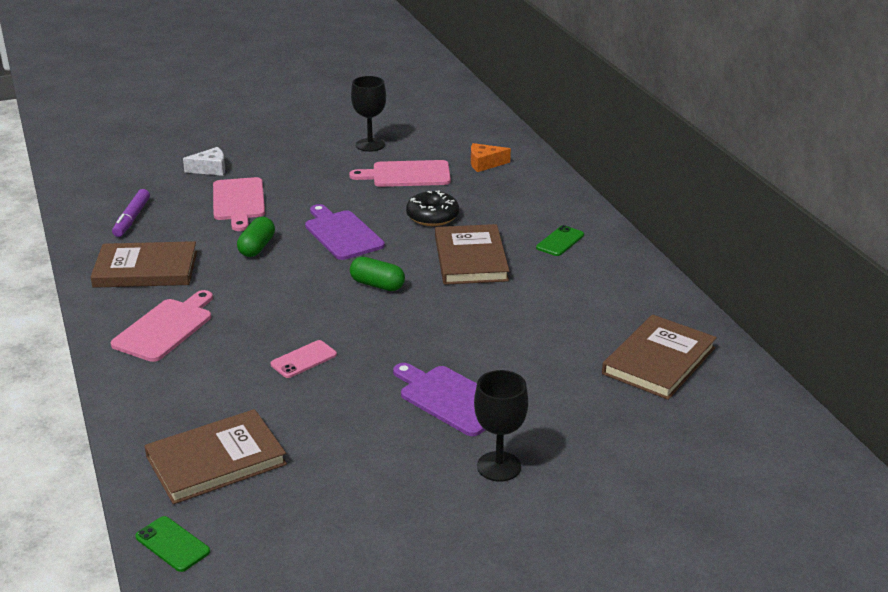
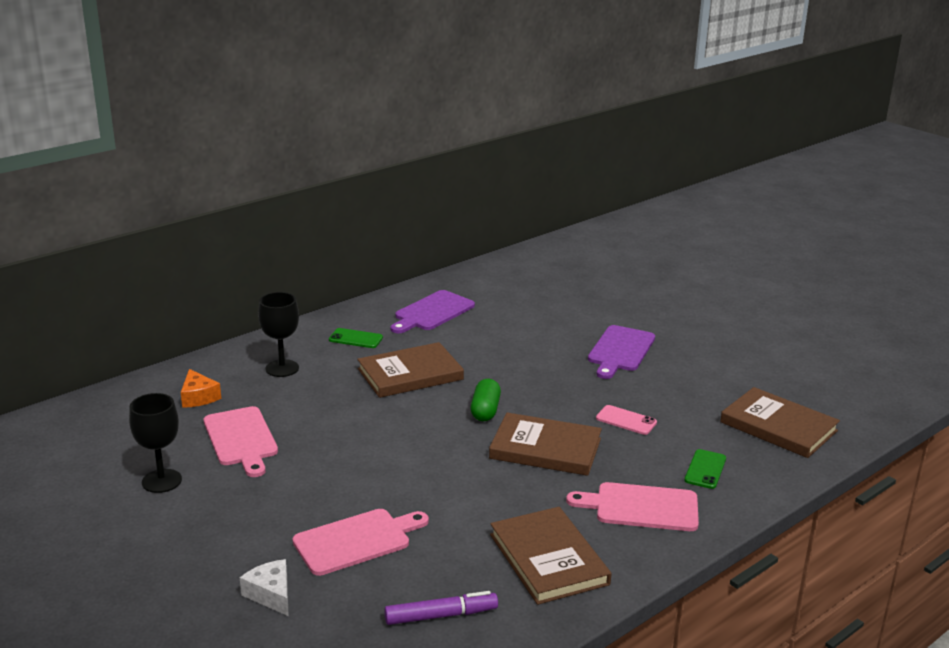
camera: 110 degrees left, 5 degrees down
(172, 544) = (869, 419): green phone -> green phone (705, 469)
(257, 247) = (457, 496): green capsule -> none
(342, 234) = (399, 450): purple cutting board -> purple cutting board (432, 312)
(432, 216) = (336, 406): black donut -> none
(499, 466) = (675, 324): black goblet -> black goblet (282, 368)
(659, 361) = (512, 287): brown book -> brown book (545, 448)

